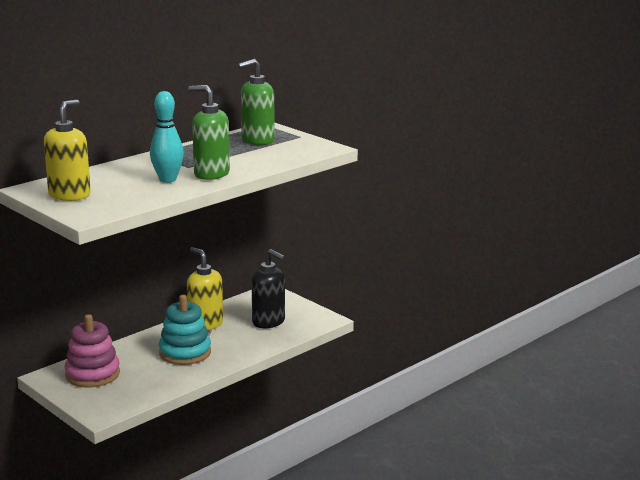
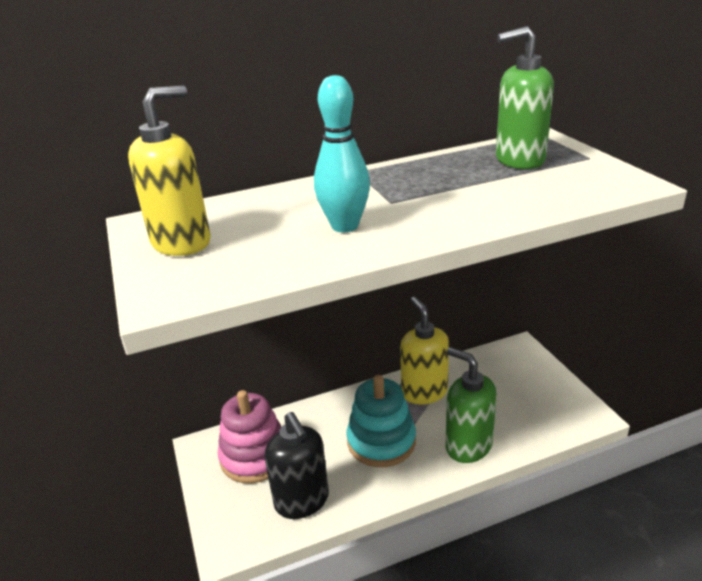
camera: 25 degrees right, 10 degrees up
(211, 174) = (419, 221): green soap dispenser -> green soap dispenser (468, 446)
(269, 322) = (507, 404): black soap dispenser -> black soap dispenser (302, 501)

